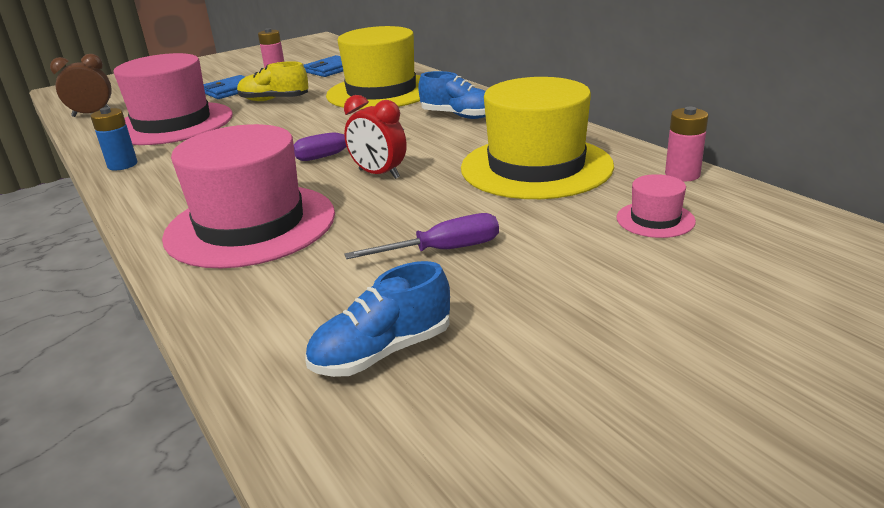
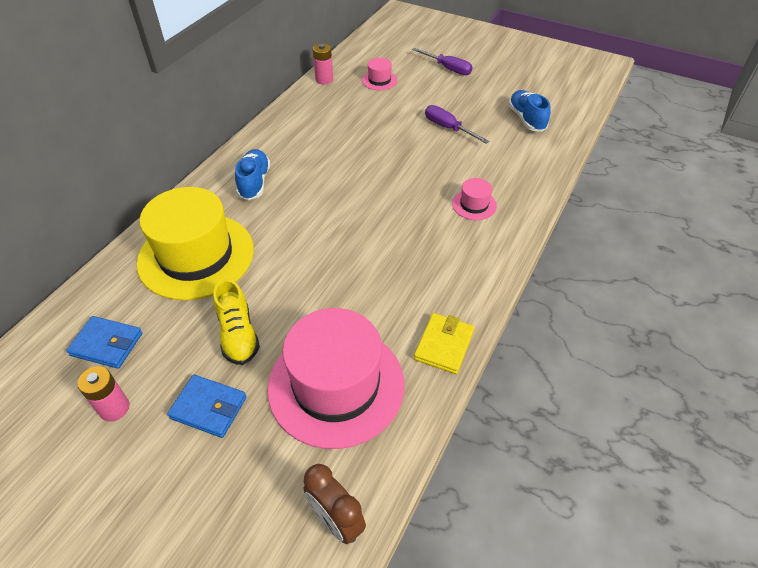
camera: 120 degrees left, 20 degrees up
(122, 165) = (444, 345): blue battery -> yellow wallet
(251, 225) = (474, 205): pink hat -> pink hat, size x0.42
(337, 154) = (356, 216): purple screwdriver -> purple screwdriver (448, 68)
(379, 174) = (378, 182): red clock -> none
(382, 352) = (526, 119): blue shoe -> blue shoe turned 135 degrees counterclockwise
(536, 167) = (336, 125): yellow hat -> none

